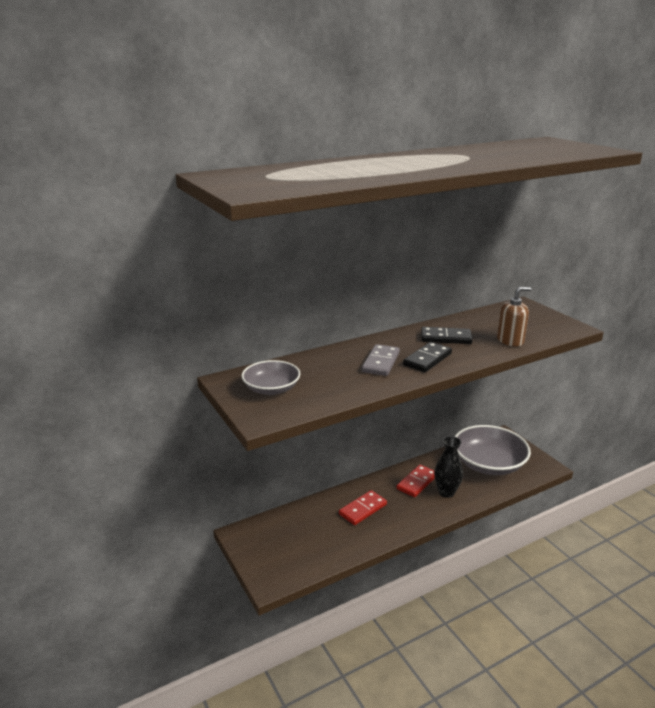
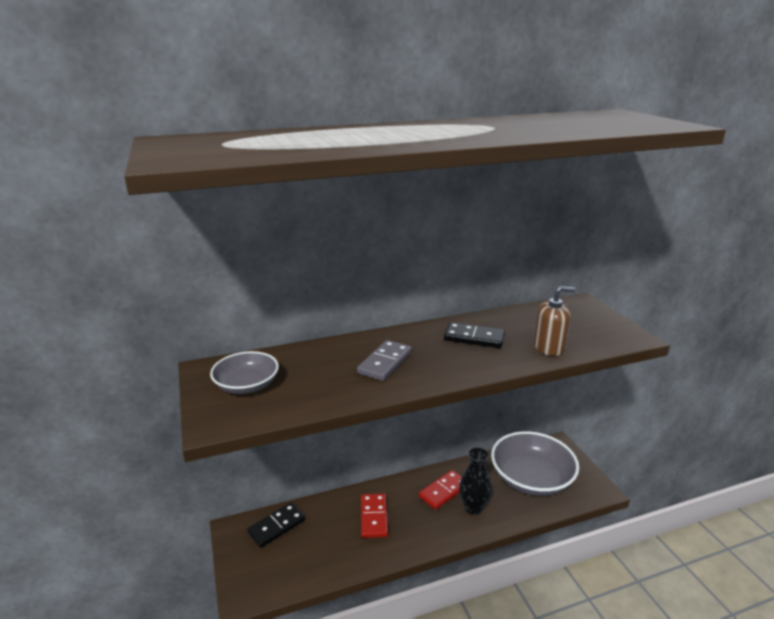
camera: 10 degrees right, 0 degrees up
(362, 509) = (374, 517): red domino -> red domino turned 60 degrees counterclockwise
(427, 359) = (440, 363): black domino -> black domino (276, 526)

